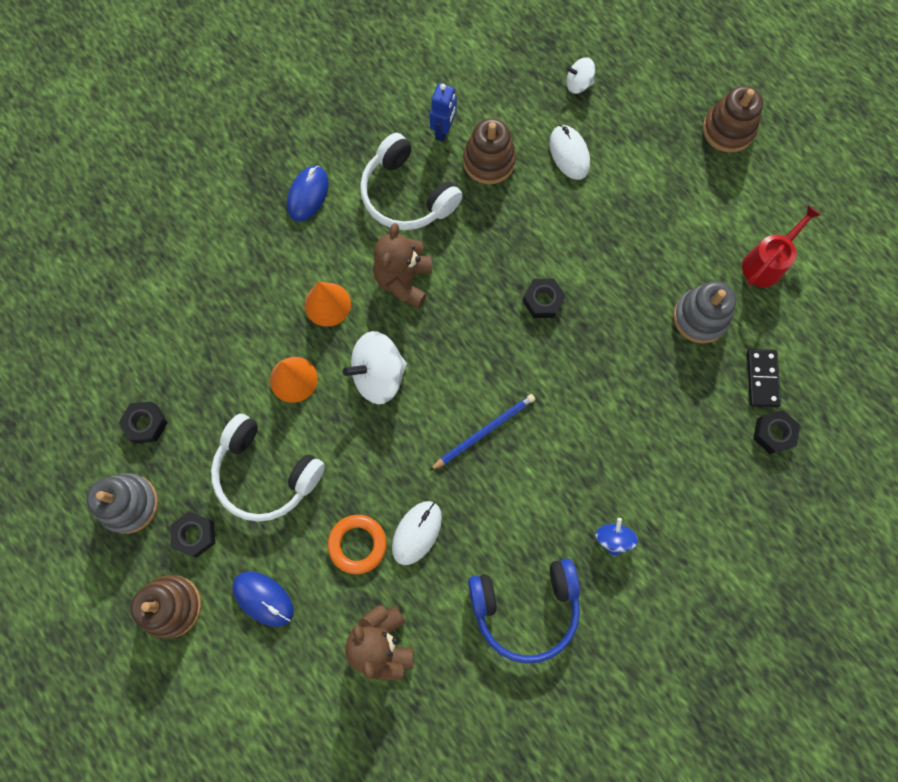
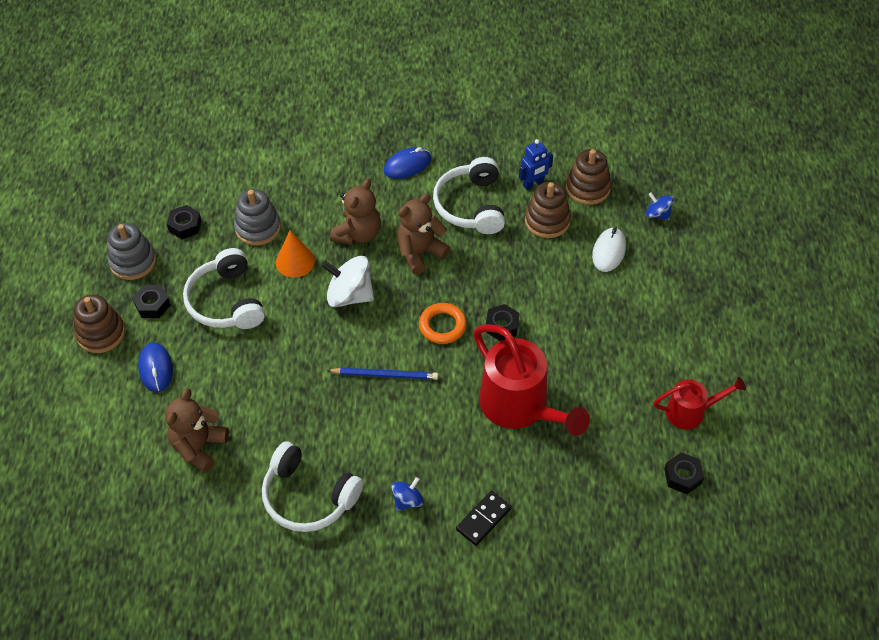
camera: 40 degrees right, 20 degrees down
(327, 304) = (358, 234): orange cone -> brown teddy bear
(357, 544) = (241, 381): orange ring -> orange ring (442, 326)
(416, 532) = (283, 401): white mouse -> none
(525, 607) = (308, 496): blue headphones -> white headphones
(578, 84) = (657, 214): white spinning top -> blue spinning top
(628, 370) = (521, 408): none -> red watering can
(700, 317) = (606, 412): grey stacking toy -> grey stacking toy (258, 228)
(728, 130) = (745, 310): brown stacking toy -> brown stacking toy (587, 188)
(762, 378) = (614, 481): black domino -> black domino (483, 519)
(773, 433) = (588, 521): black nut -> black nut (682, 476)

